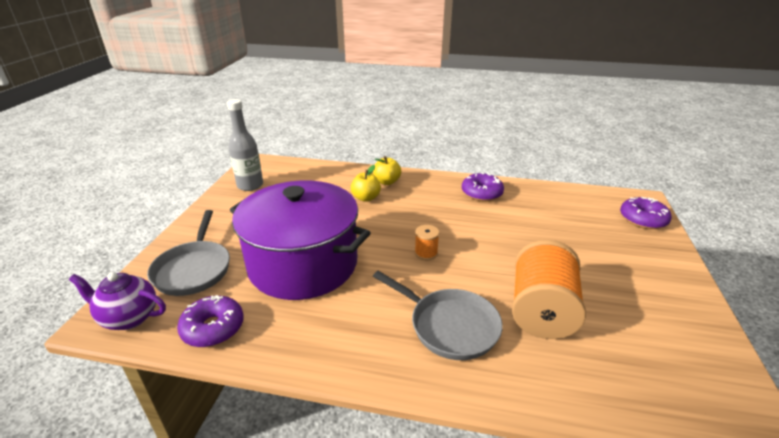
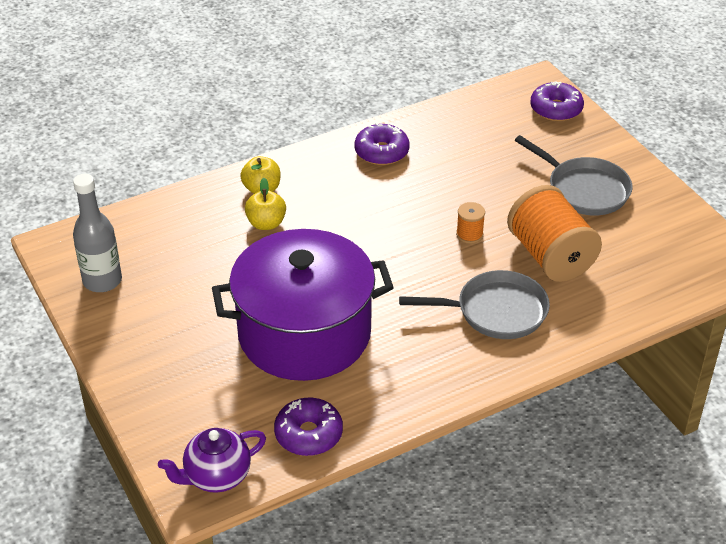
camera: 40 degrees left, 10 degrees up
(194, 269) = (202, 403): grey pan -> grey pan (583, 189)
(426, 253) = (404, 255): orange spool -> orange spool (469, 234)

